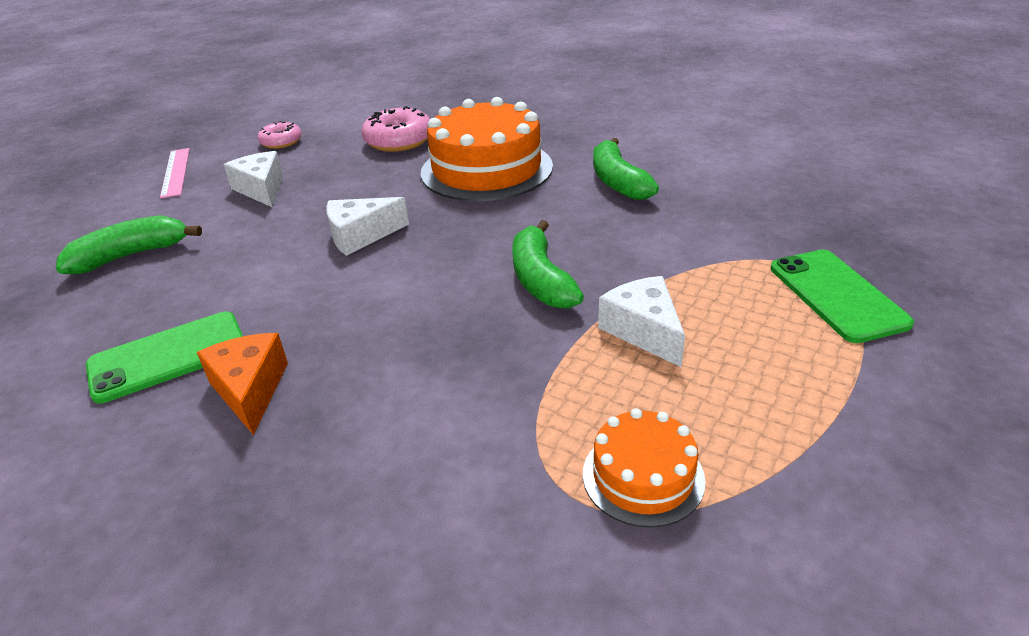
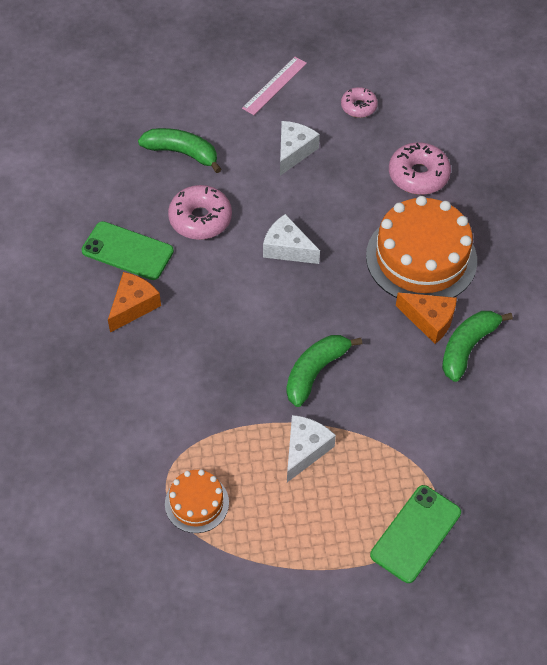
camera: 50 degrees right, 20 degrees up
(229, 278) = (200, 219): none -> pink donut
(562, 189) = (429, 320): none -> orange cheese

